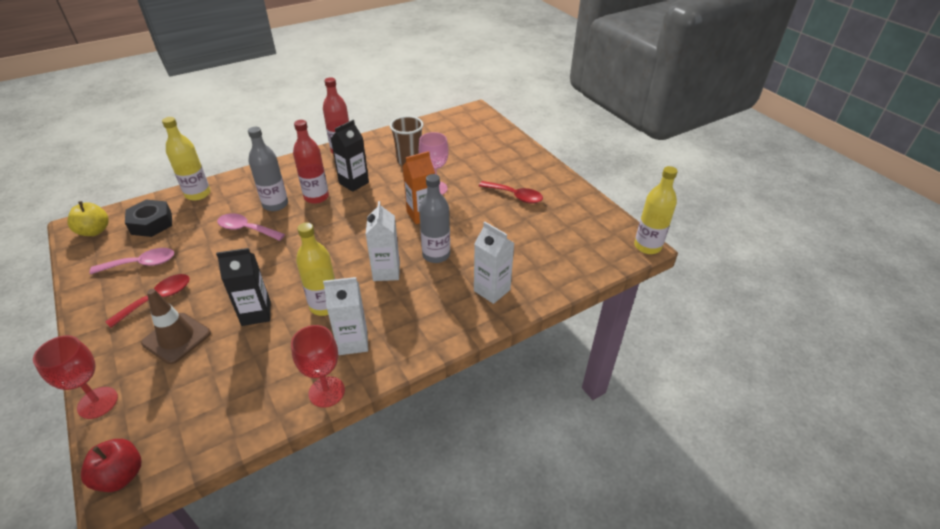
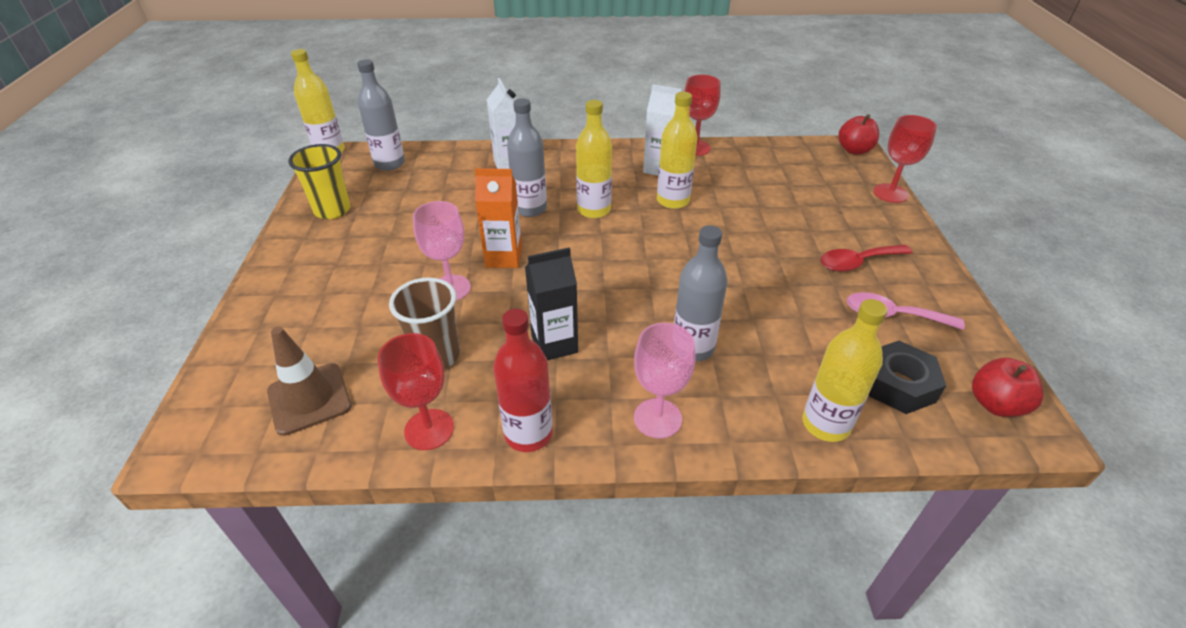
camera: 150 degrees left, 0 degrees up
(94, 231) = (995, 404): yellow apple -> red apple
(176, 338) = (827, 219): brown traffic cone -> brown traffic cone (309, 399)
(246, 229) = (744, 319): pink spoon -> none
(256, 313) = (744, 215): black carton -> none
(285, 172) = (657, 418): none -> pink goblet
(316, 197) = (625, 338): red bottle -> none
(386, 140) = (429, 429): none -> red goblet
(386, 271) = (594, 210): white carton -> yellow bottle
(515, 196) = (369, 240): red spoon -> none
(566, 205) = (332, 210): none -> yellow cup
(586, 253) = (389, 164): none -> grey bottle

